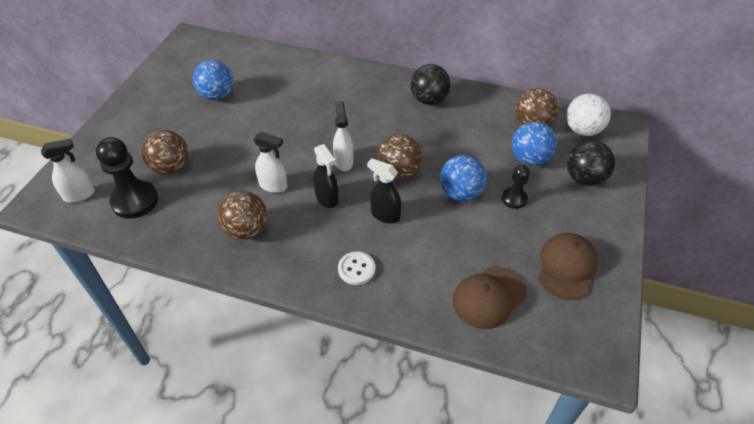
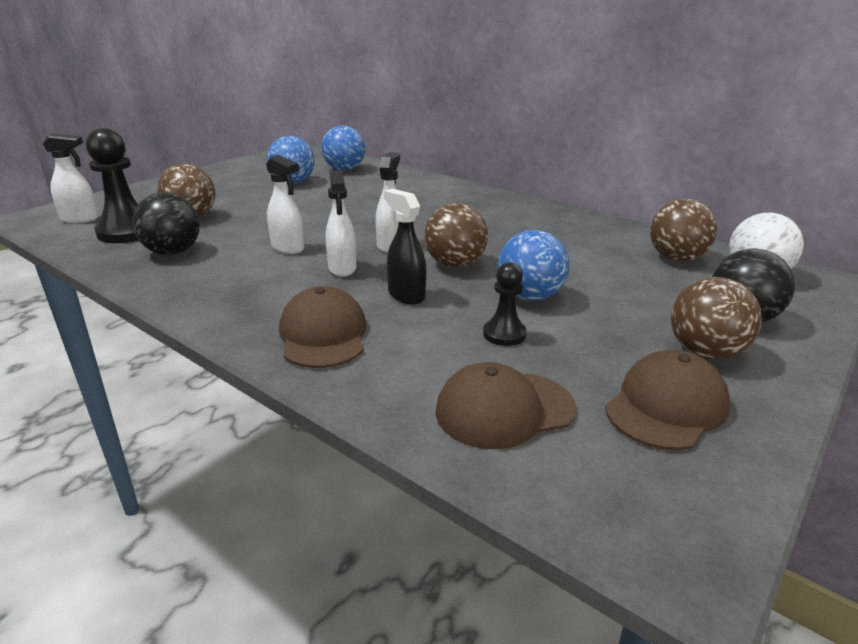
camera: 20 degrees right, 20 degrees down
(246, 230) = (220, 274): brown ball -> brown ball (705, 353)
(327, 198) = (342, 269): black spray bottle -> white spray bottle
(356, 269) = (323, 335): white button -> brown cap
(429, 100) = (538, 219): black ball -> black ball (172, 252)
(514, 199) = (611, 317): black pawn -> black pawn (504, 334)
(529, 159) = (656, 285): blue ball -> blue ball (344, 169)

